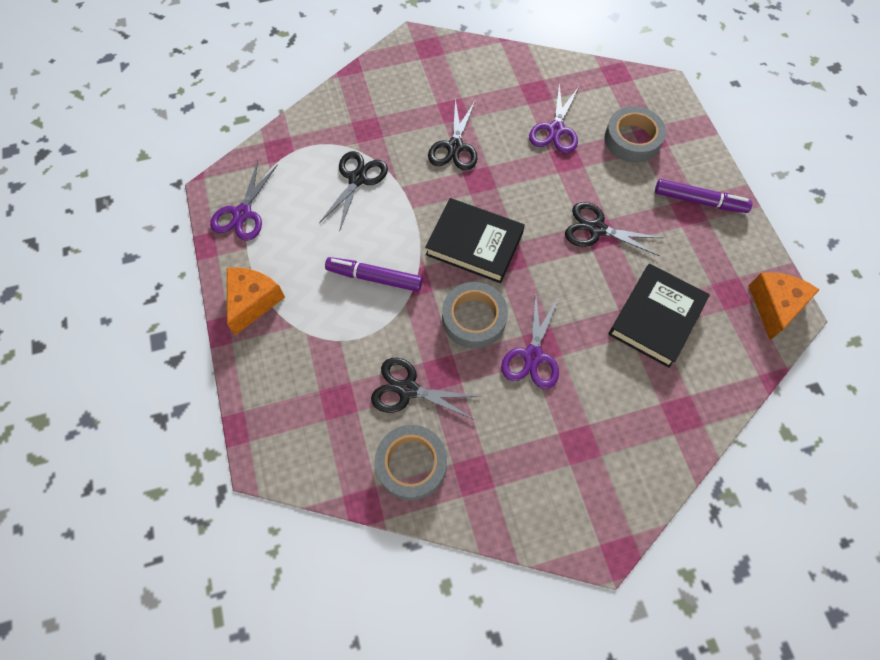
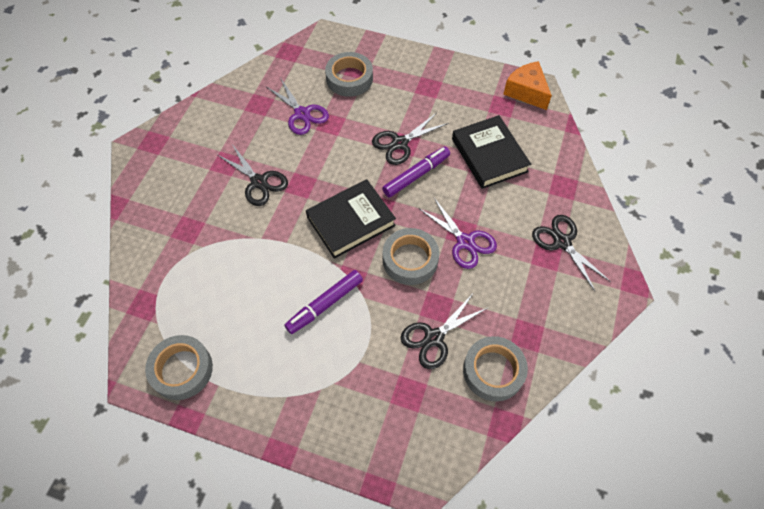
camera: 55 degrees left, 5 degrees down
(242, 213) = (182, 370): purple scissors -> grey tape
(253, 301) = (273, 408): orange cheese -> none
(357, 179) = (227, 264): black scissors -> black scissors (562, 242)
(699, 201) = (425, 77): purple marker -> purple marker (416, 175)

